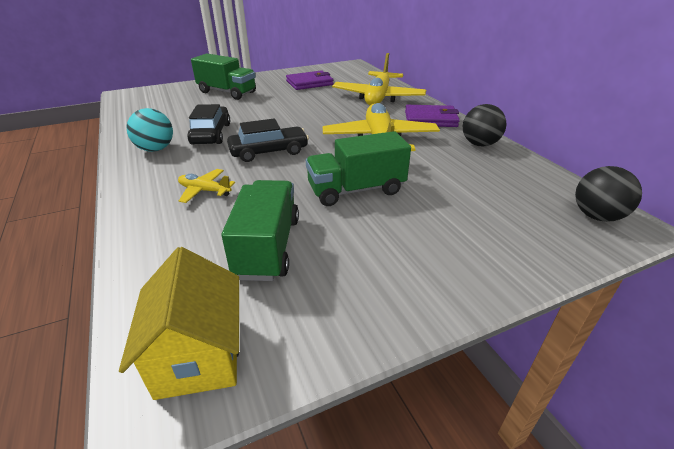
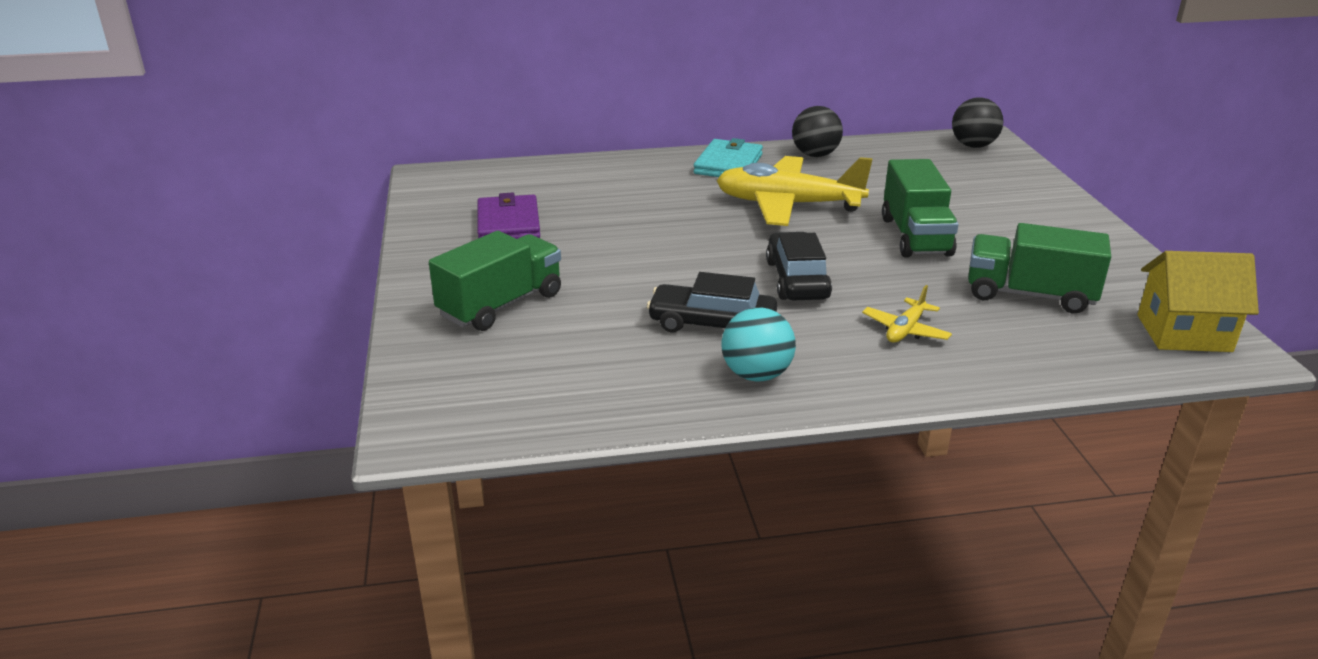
camera: 75 degrees left, 5 degrees down
(378, 97) = (624, 181): yellow plane -> none
(430, 119) = (728, 164): purple wallet -> turquoise wallet

